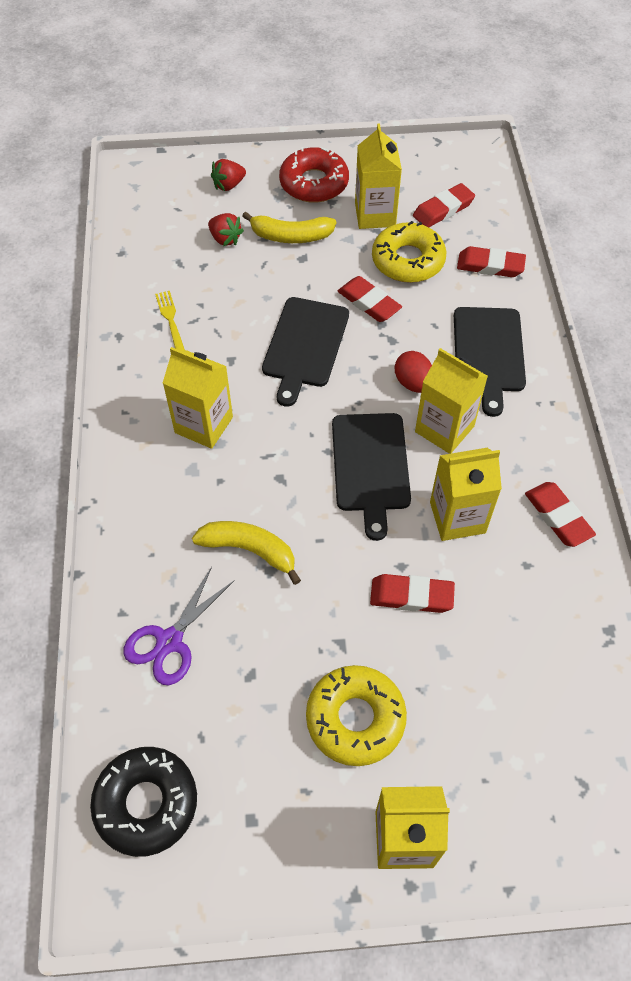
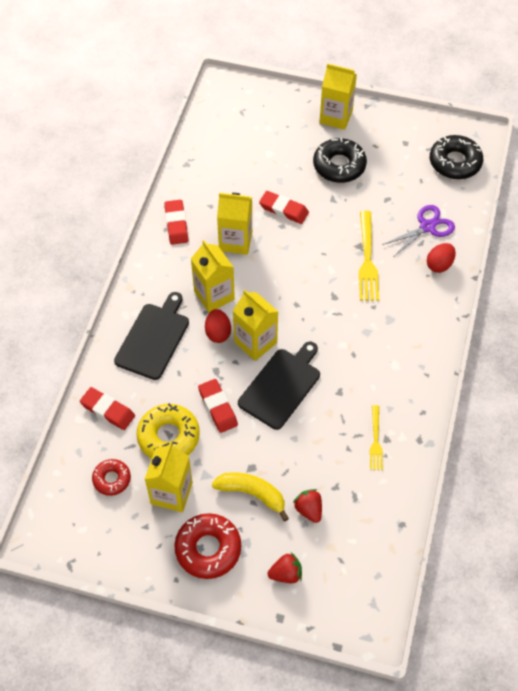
camera: 160 degrees left, 0 degrees up
(137, 577) = (439, 265): none -> red egg
(204, 425) = (373, 347): yellow carton -> yellow carton (255, 342)
(250, 550) = (367, 260): yellow banana -> yellow fork
(355, 718) = (339, 166): yellow donut -> black donut
(371, 466) = (273, 286): black cutting board -> none
(443, 209) = (112, 479): red eraser -> red donut

